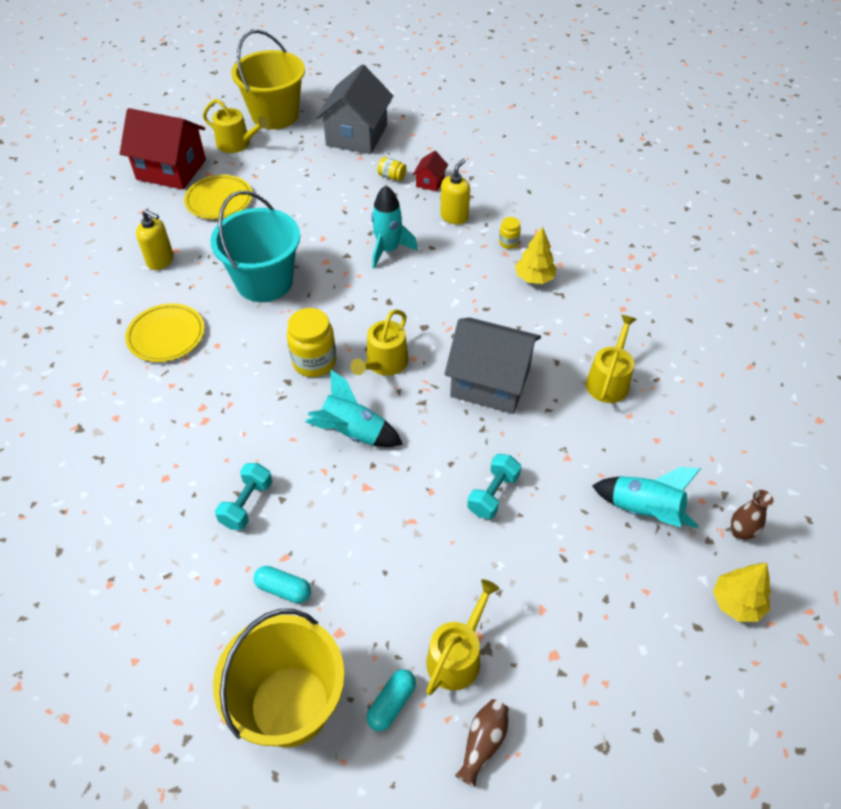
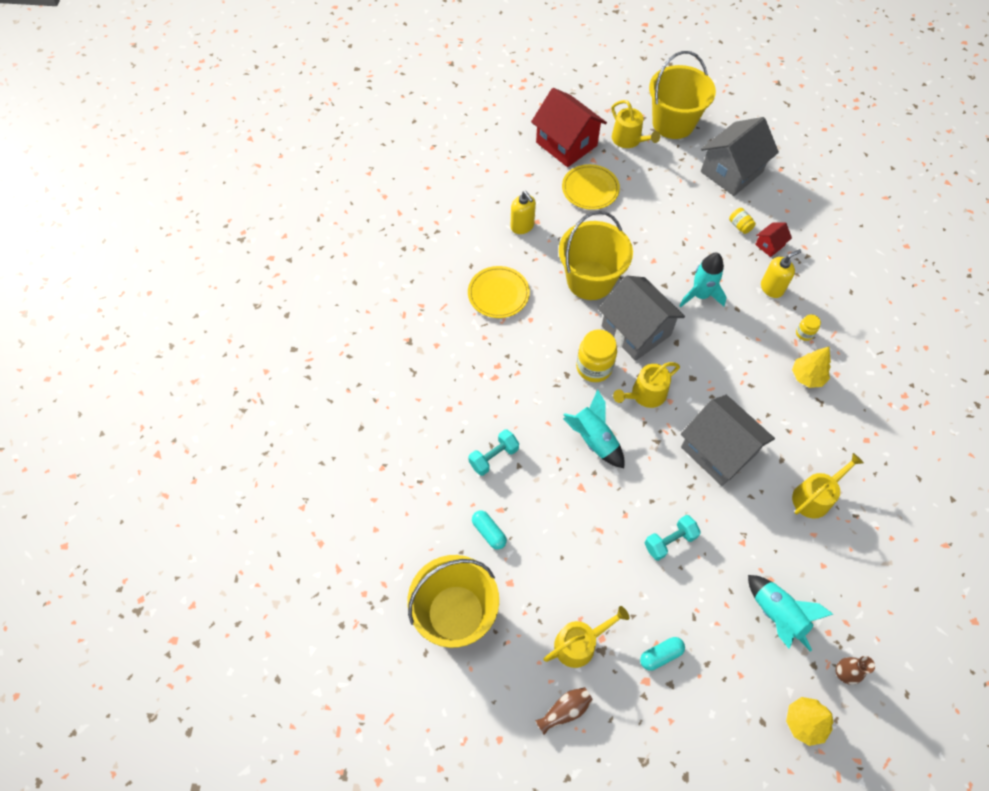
camera: 30 degrees right, 10 degrees up
(264, 281) = (590, 280): turquoise bucket -> yellow bucket
(340, 308) = (636, 330): none -> grey house
(391, 703) = (520, 650): turquoise capsule -> turquoise capsule (660, 655)

